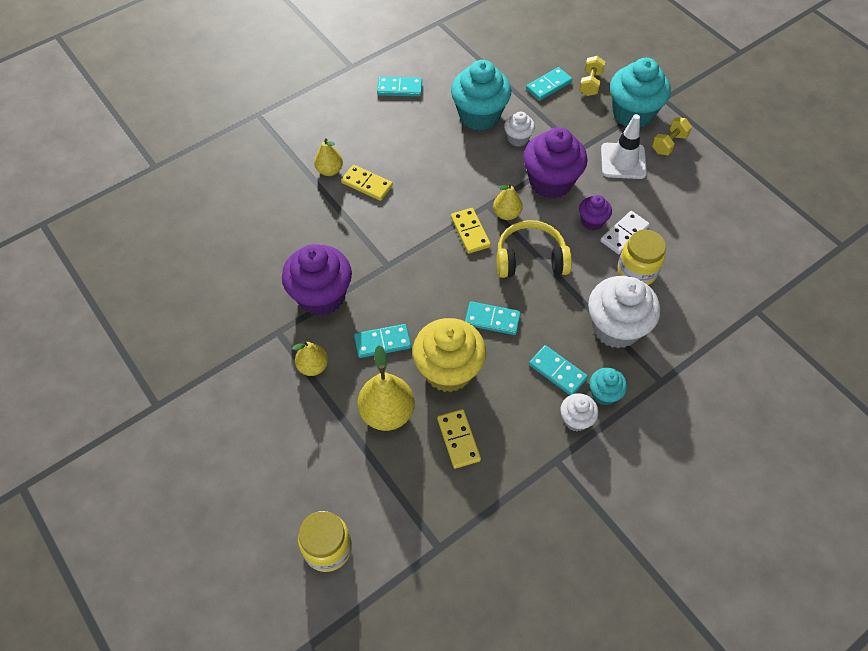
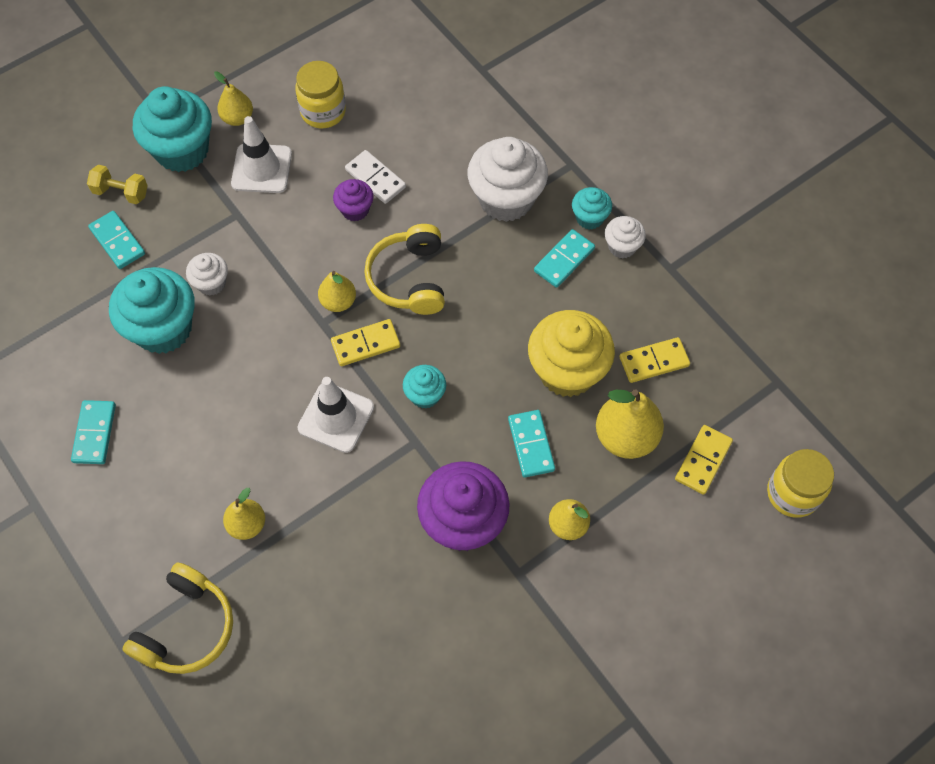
camera: 90 degrees left, 5 degrees up
(262, 144) = (186, 628): none -> yellow headphones
(367, 184) = (277, 473): yellow domino -> yellow domino (703, 461)
(408, 216) = (336, 417): none -> white traffic cone
(426, 271) = (425, 395): none -> turquoise cupcake
(492, 319) = (496, 323): turquoise domino -> none
(550, 182) = (289, 250): purple cupcake -> none
(636, 271) = (429, 172): yellow jar -> yellow jar (323, 112)
(669, 144) = (238, 118): yellow dumbbell -> yellow pear

